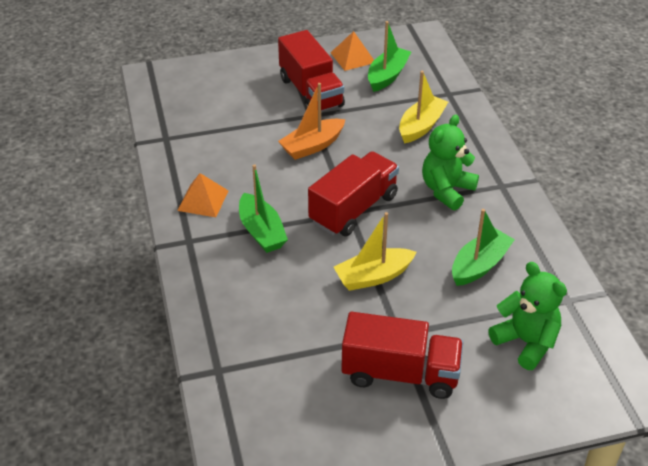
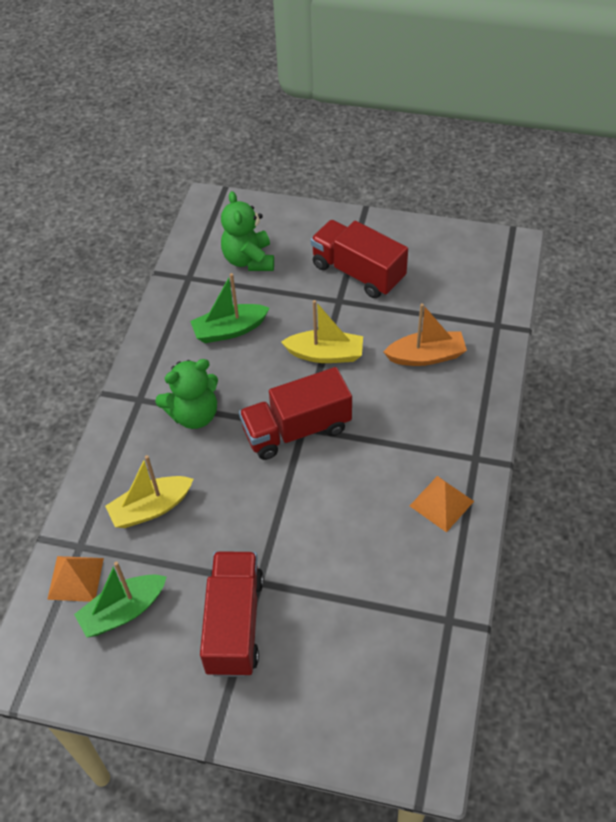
camera: 150 degrees left, 10 degrees up
(261, 232) = (399, 439): green boat -> none
(312, 146) = (286, 531): orange boat -> orange boat (426, 356)
(353, 57) = (138, 670): orange pyramid -> orange pyramid (75, 578)

